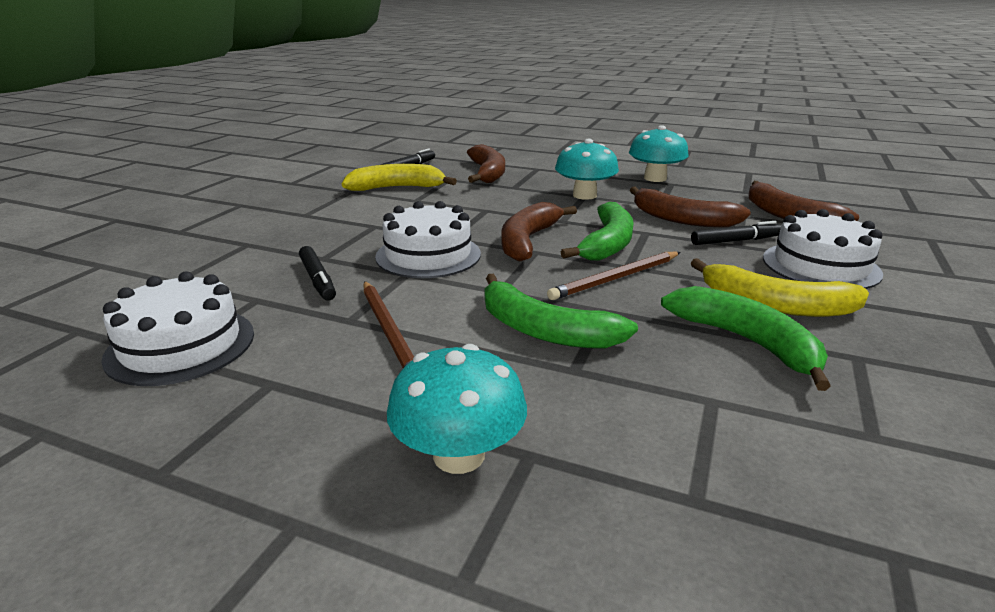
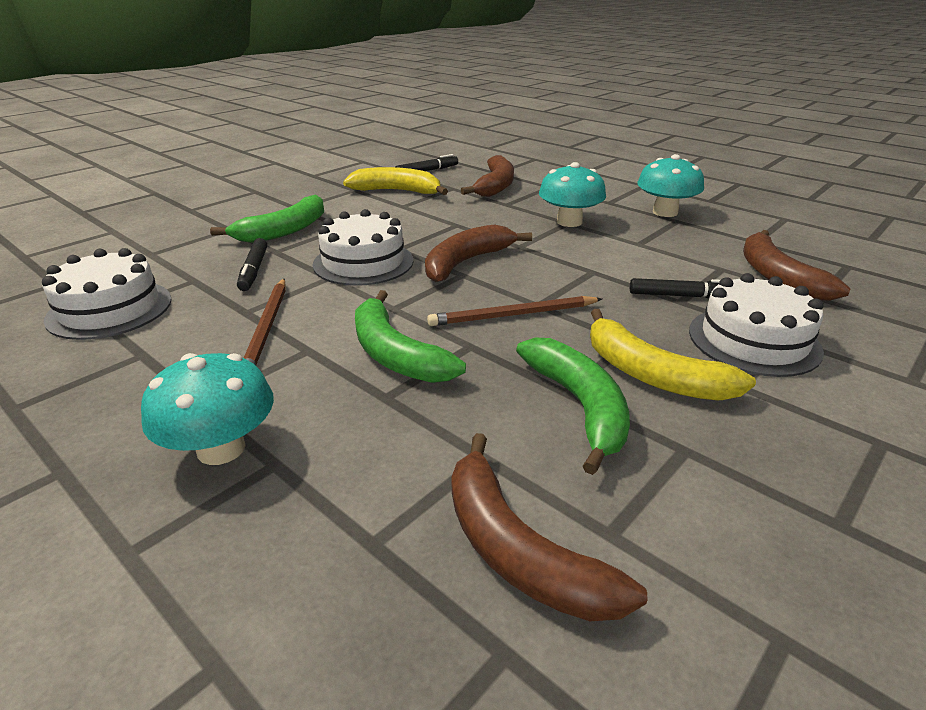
camera: 20 degrees right, 5 degrees up
(607, 243) = (541, 277): green banana -> green banana (284, 230)
(682, 219) = (647, 263): brown banana -> brown banana (519, 550)

